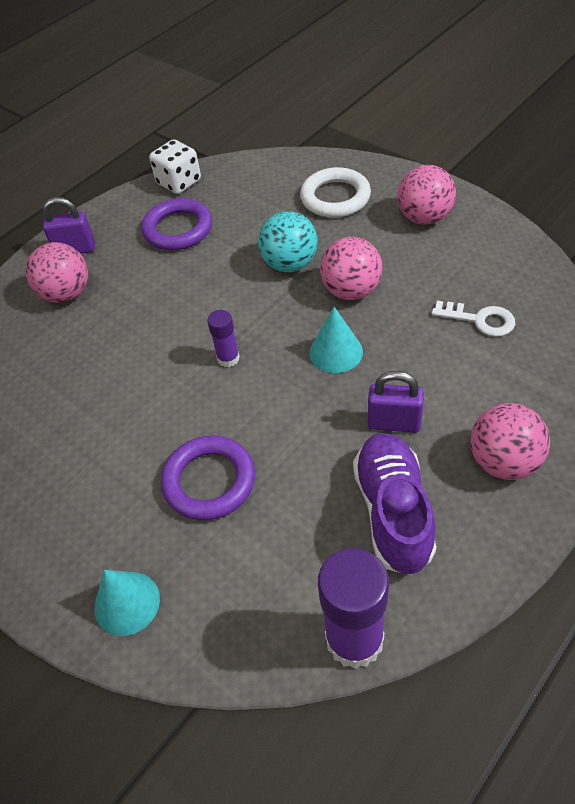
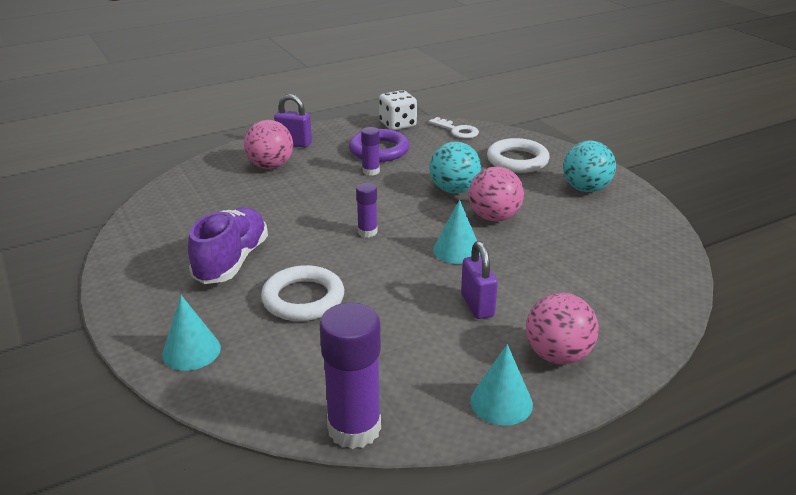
camera: 15 degrees right, 20 degrees down
(185, 265) = (371, 171): none -> purple glue stick
(209, 481) = (303, 299): purple ring -> white ring
(393, 511) = (440, 359): purple shoe -> purple shoe (231, 261)
(394, 423) = (477, 305): purple padlock -> purple padlock turned 45 degrees clockwise
(424, 218) = (585, 189): pink ball -> turquoise ball
(479, 545) = (501, 402): none -> turquoise cone
(480, 320) = (594, 262): white key -> white key (457, 130)

